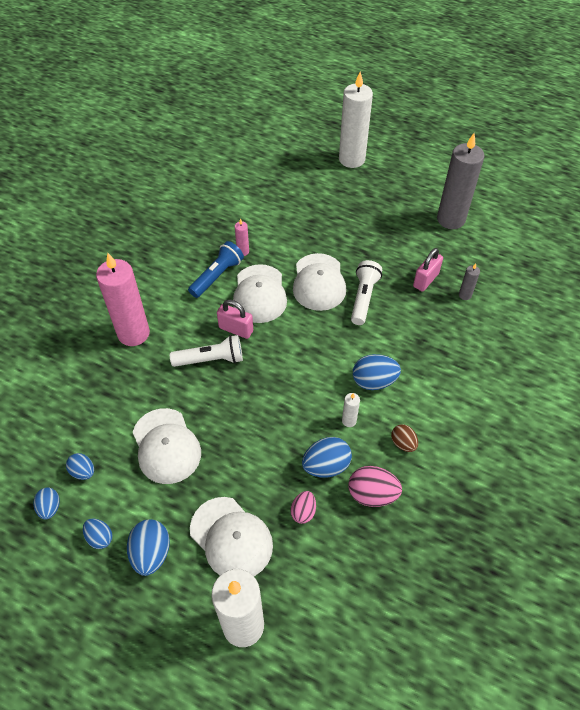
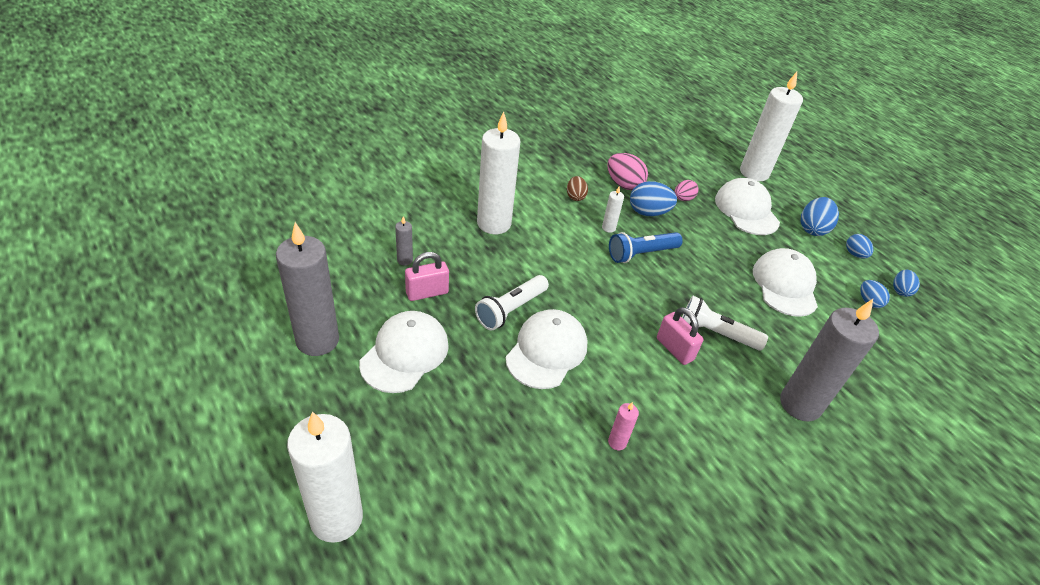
camera: 155 degrees left, 10 degrees down
(133, 333) = (800, 404): pink candle -> grey candle
(217, 276) = (669, 424): blue flashlight -> blue flashlight (641, 254)
(259, 294) = (626, 374): white cap -> white cap (405, 354)
(374, 381) = (564, 241): blue egg -> none
(440, 366) = (494, 223): none -> white candle

